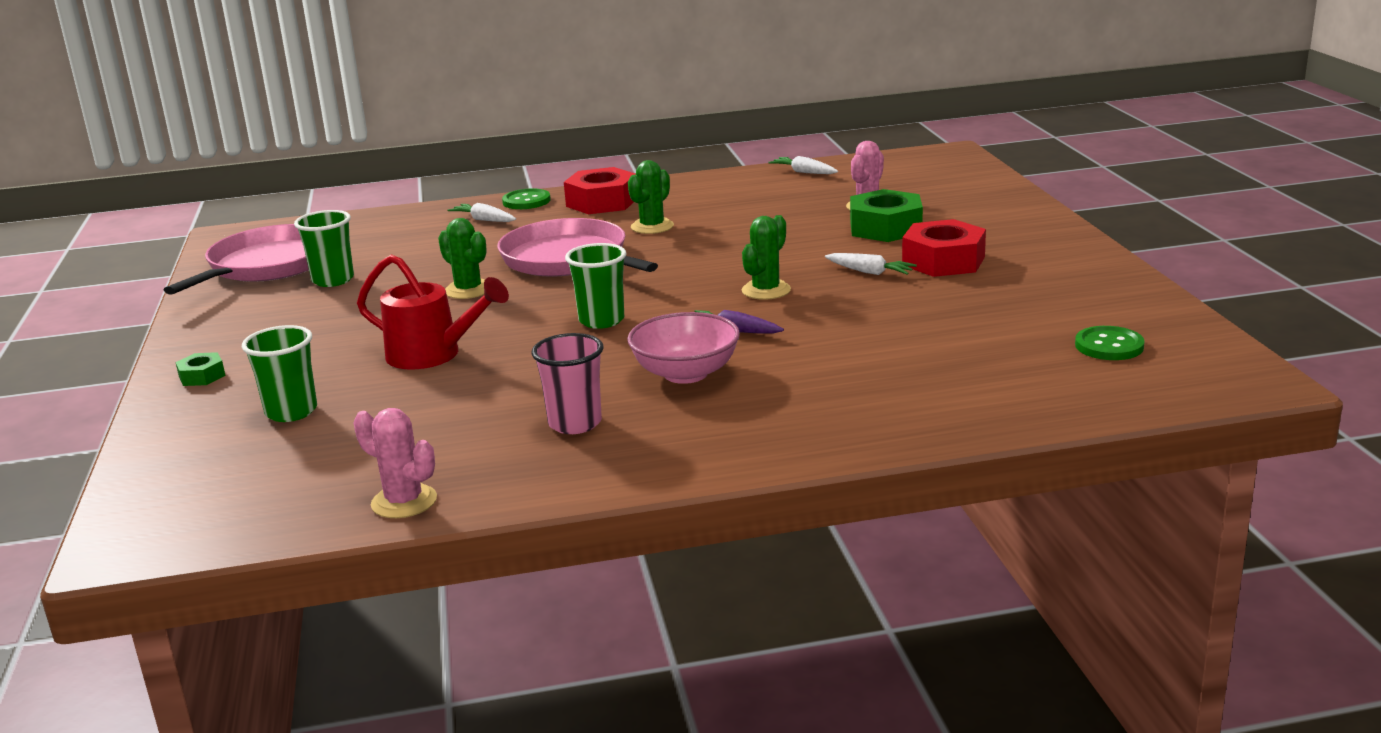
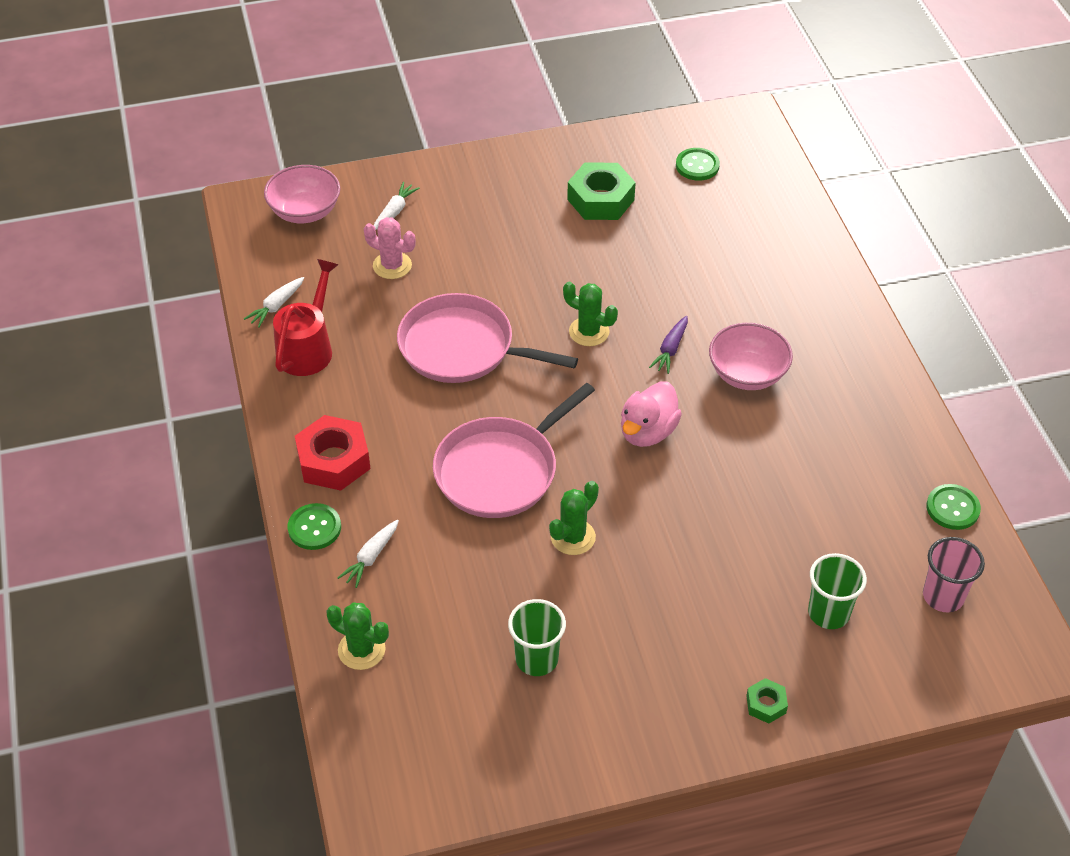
camera: 95 degrees left, 25 degrees up
(267, 266) = (487, 736): pink pan -> pink pan (462, 348)
(404, 502) = (952, 508): pink cactus -> green button
(433, 355) = (718, 537): red watering can -> red watering can (308, 347)
(575, 423) = (831, 429): pink cup -> pink cup (943, 596)
(601, 320) = (647, 432): green cup -> pink duck
(652, 227) = (419, 414): green cactus -> green cactus (361, 650)
(870, 272) = (554, 270): white carrot -> white carrot (394, 211)
(885, 228) = (451, 257): green nut -> green nut (600, 199)
(943, 261) = (534, 228): red nut -> none
(944, 172) = (305, 211): none -> pink bowl

